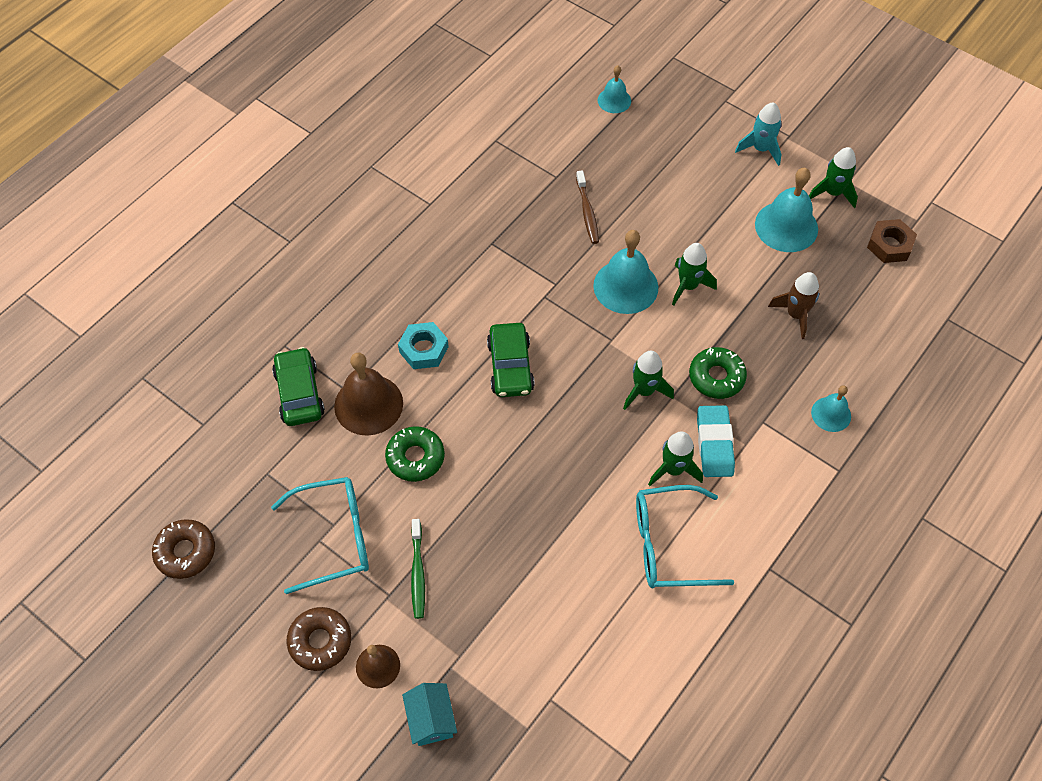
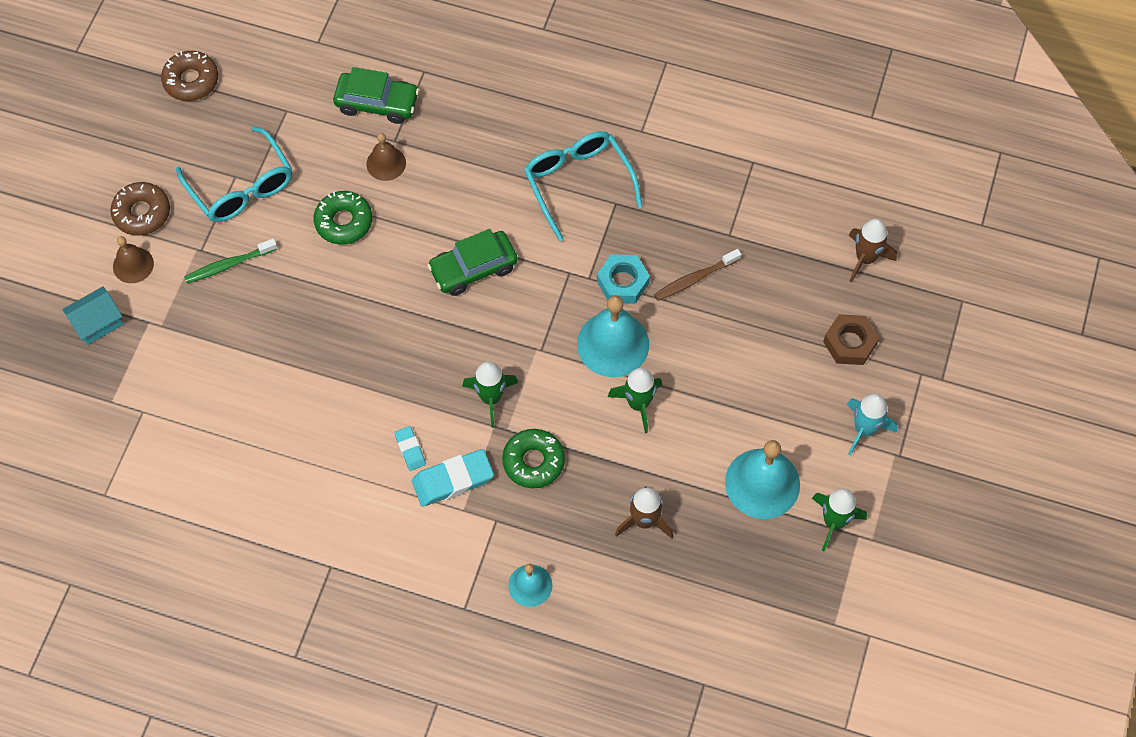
camera: 70 degrees right, 5 degrees up
(299, 393) = (377, 103): green car -> green car turned 45 degrees clockwise
(368, 404) = (386, 163): brown bell -> brown bell, size x0.57
(423, 349) = (464, 187): turquoise nut -> turquoise nut (623, 282)
(614, 100) = (865, 258): turquoise bell -> brown rocket
(668, 544) = (326, 467): turquoise glasses -> turquoise glasses (578, 183)
(673, 469) = (410, 449): green rocket -> turquoise eraser
(889, 245) = (783, 600): brown nut -> brown nut (849, 343)

